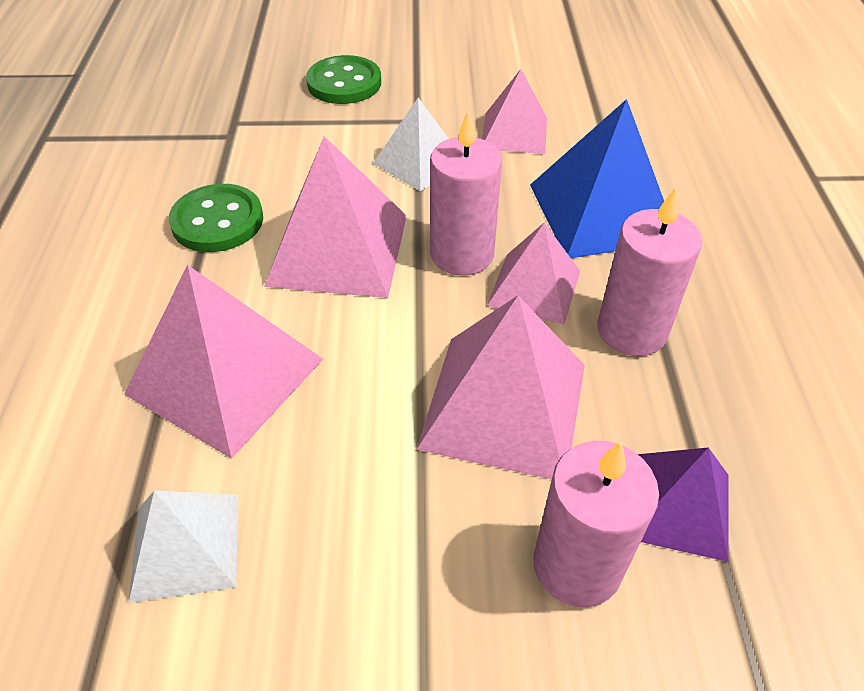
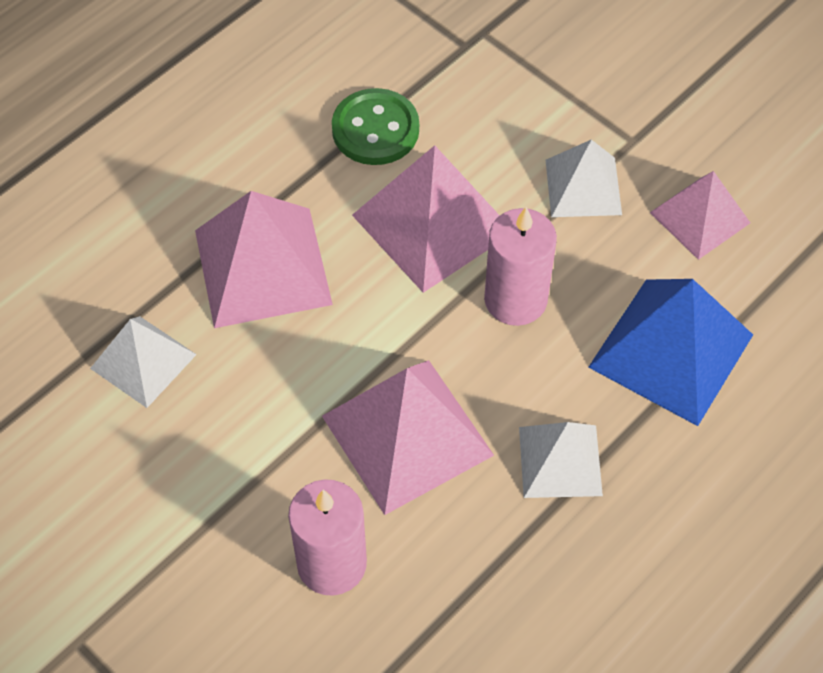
camera: 45 degrees right, 10 degrees up
(344, 83) = (617, 51): green button -> none
(534, 288) = (533, 370): pink pyramid -> none
(631, 330) = (560, 461): pink candle -> white pyramid
(678, 505) = (433, 589): purple pyramid -> none

